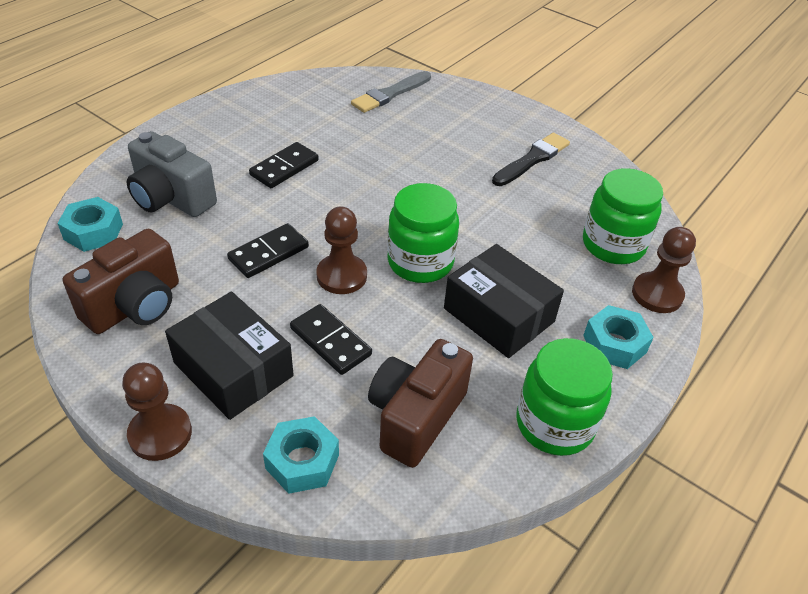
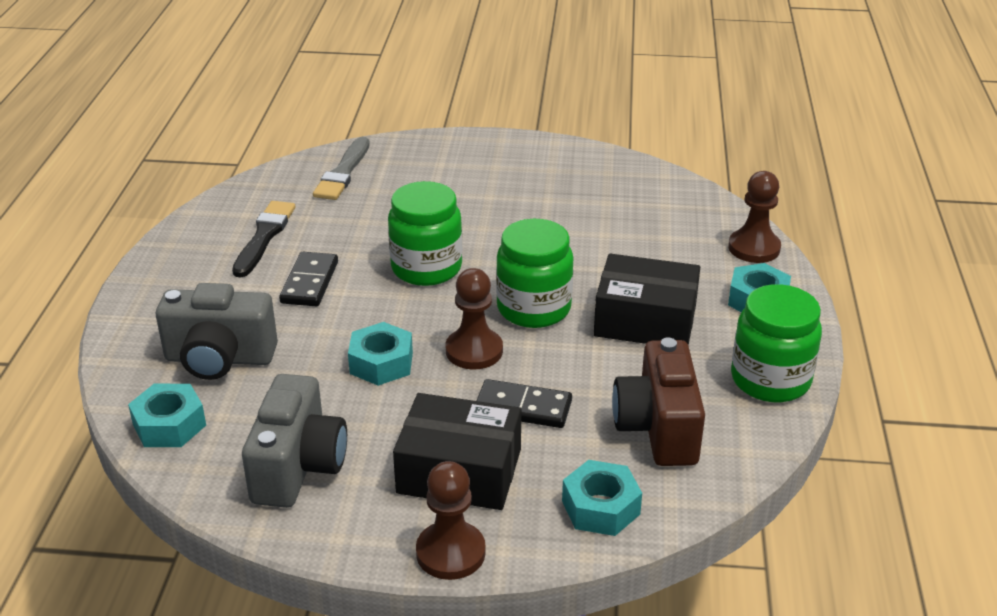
camera: 30 degrees left, 10 degrees down
(135, 306) = (298, 467): brown camera -> grey camera
(268, 253) = (381, 363): black domino -> turquoise nut
(532, 160) = (543, 181): black brush -> black brush (264, 237)
(613, 245) = (683, 224): green jar -> green jar (426, 268)

